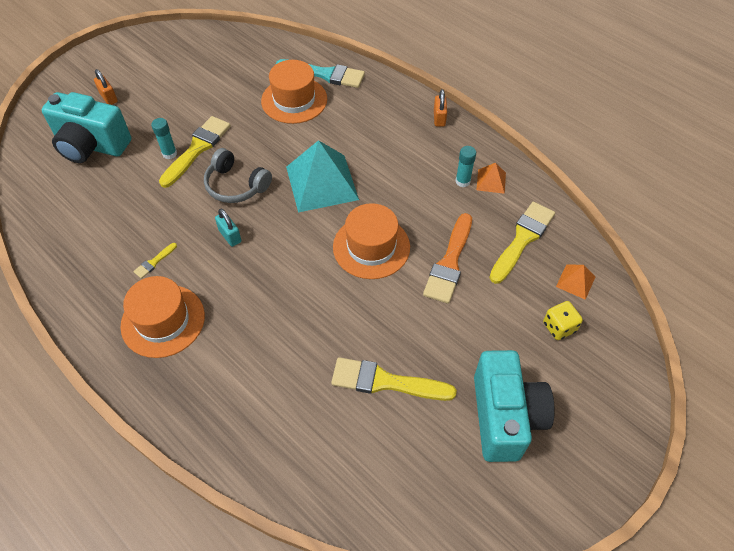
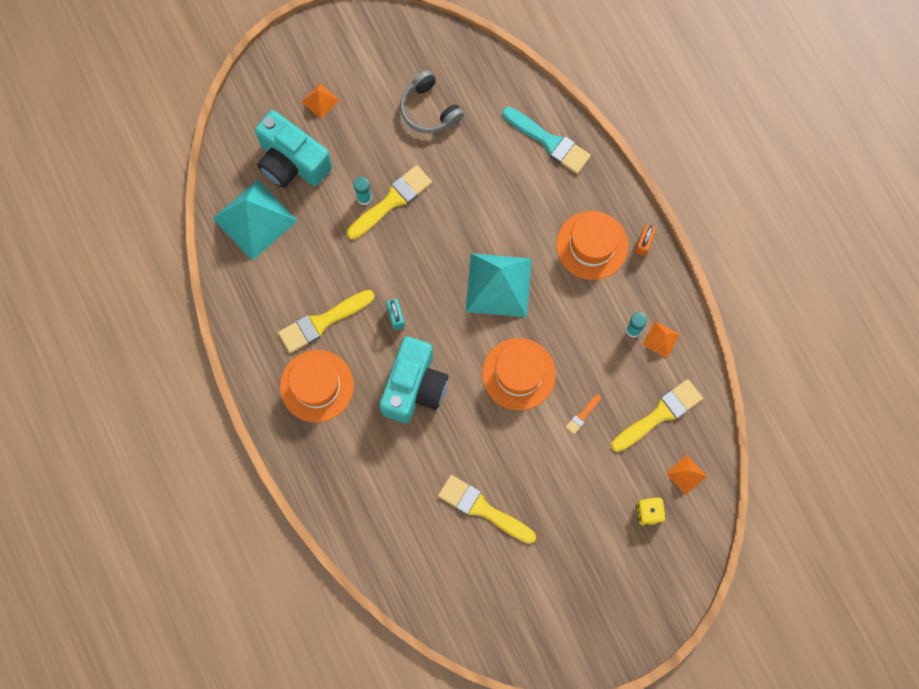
camera: 20 degrees right, 20 degrees up
(63, 198) = (255, 219): none -> turquoise pyramid
(108, 97) = (320, 100): orange padlock -> orange pyramid
(154, 262) = (322, 322): yellow brush -> yellow brush, size x2.20
(236, 185) = (417, 259): grey headphones -> grey headphones (429, 109)
(294, 100) = (505, 168): orange hat -> orange hat (592, 245)
(449, 263) = (582, 415): orange brush -> orange brush, size x0.46
(505, 417) = (566, 573): turquoise camera -> turquoise camera (414, 387)

